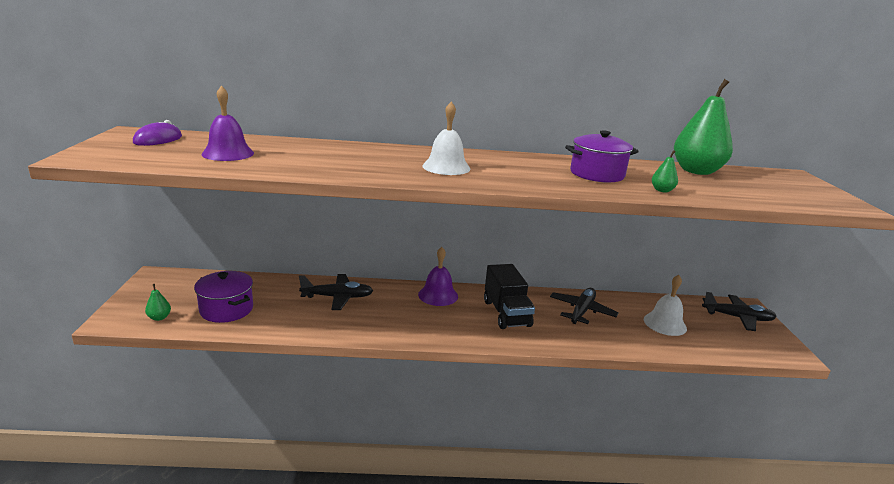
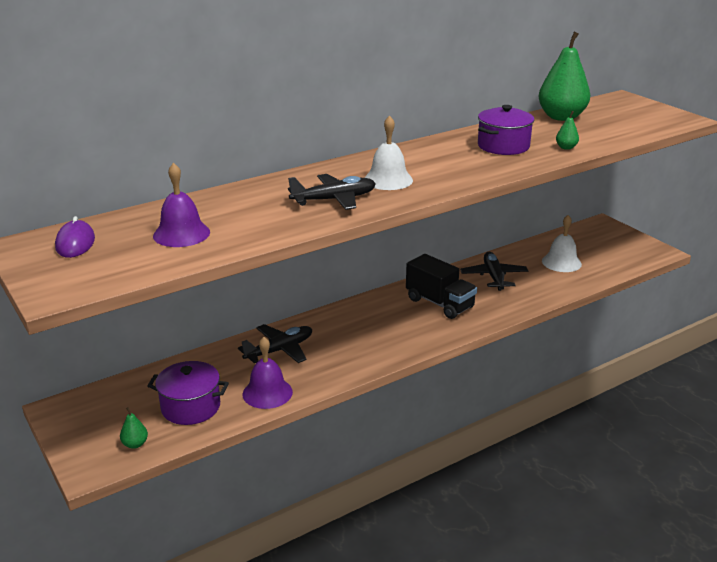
camera: 30 degrees left, 5 degrees up
(438, 295) = (365, 310): purple bell -> purple bell (267, 393)
(737, 318) = (604, 236): black plane -> black plane (334, 200)

